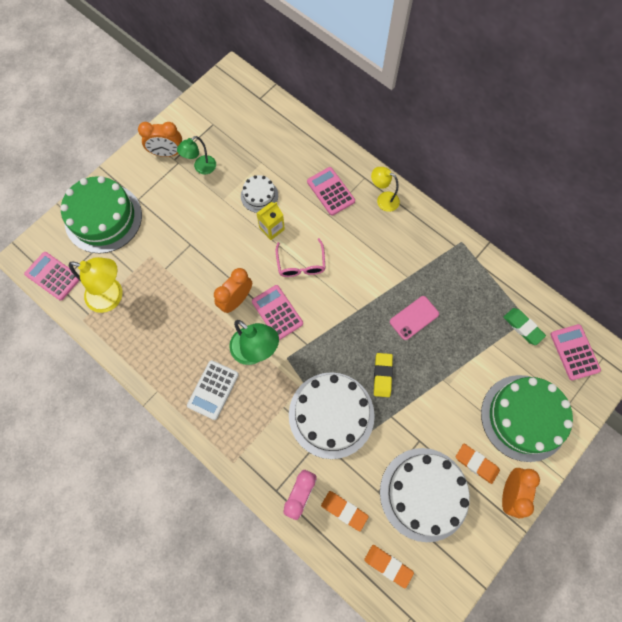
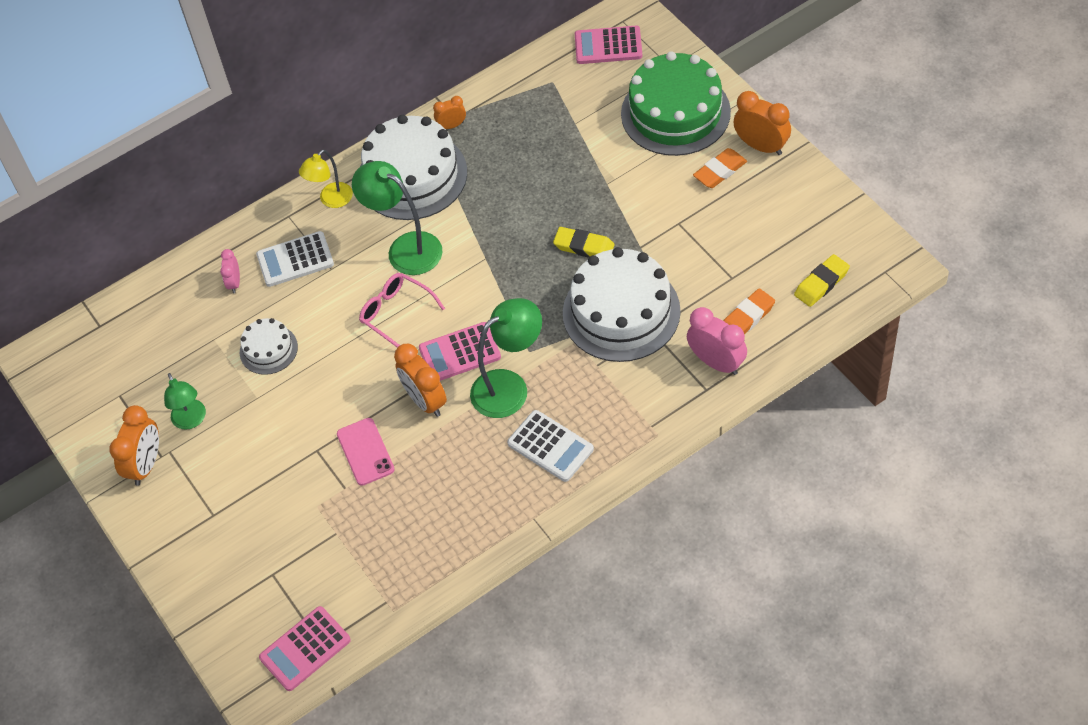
camera: 70 degrees left, 15 degrees down
(103, 218) = (228, 567): green cake -> none
(112, 297) = (367, 566): yellow lamp -> none
(272, 228) = (328, 341): yellow carton -> none
(301, 264) = (396, 313): pink glasses -> pink glasses turned 150 degrees counterclockwise
(305, 161) = (234, 283): none -> pink clock
(330, 191) = (295, 260): pink calculator -> white calculator
(354, 256) = (405, 248): none -> green lamp
(388, 565) = (821, 283): orange eraser -> yellow eraser
(414, 318) = (515, 198): pink phone -> pink phone (365, 452)
(424, 494) = (744, 230): white cake -> white cake (412, 176)
(466, 259) = (451, 126): none -> orange clock
(523, 327) = (562, 88): green eraser -> none

